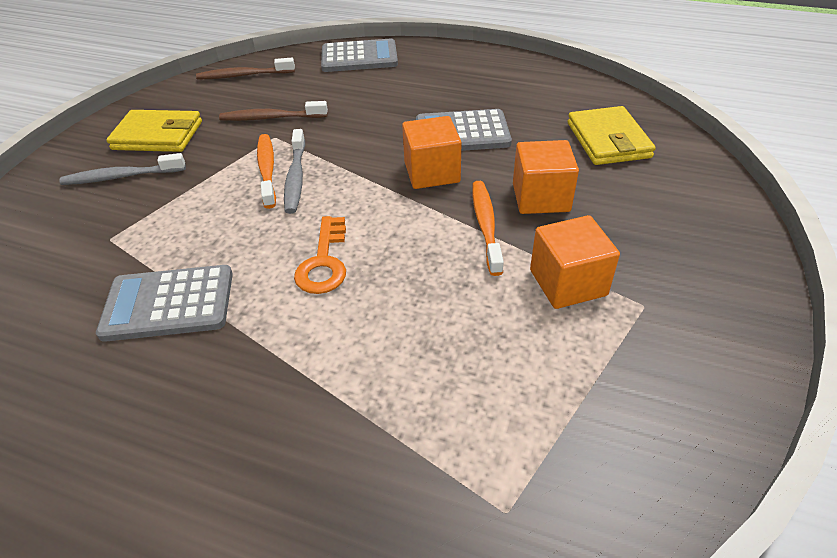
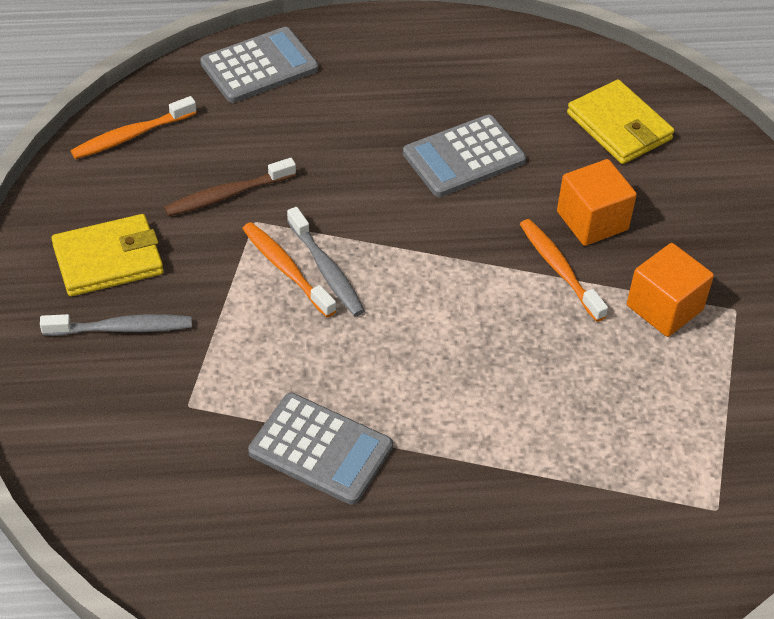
camera: 30 degrees left, 5 degrees up
(121, 177) = (122, 328): grey toothbrush -> grey toothbrush turned 150 degrees counterclockwise
(169, 303) = (320, 449): grey calculator -> grey calculator turned 120 degrees counterclockwise
(244, 75) = (131, 135): brown toothbrush -> orange toothbrush
(324, 262) = (434, 358): orange key -> none
(432, 172) = (466, 220): orange cube -> none

